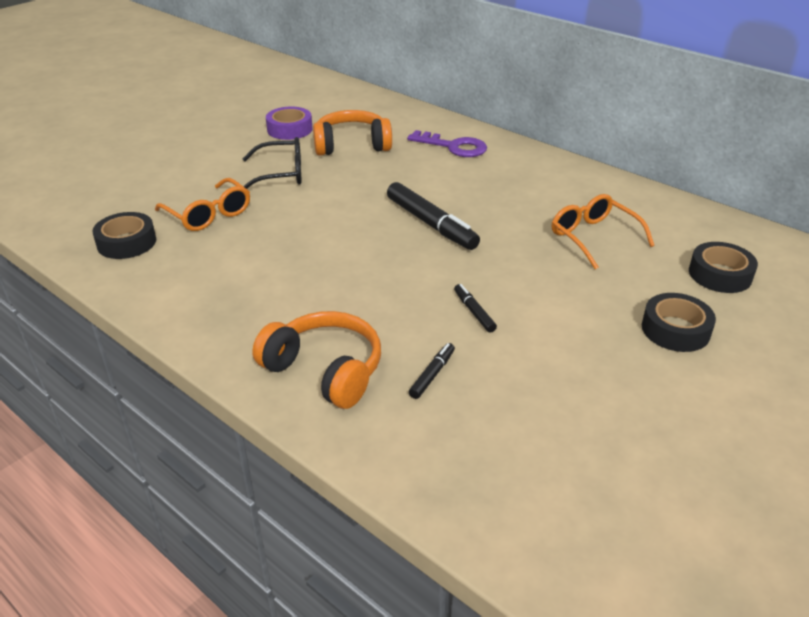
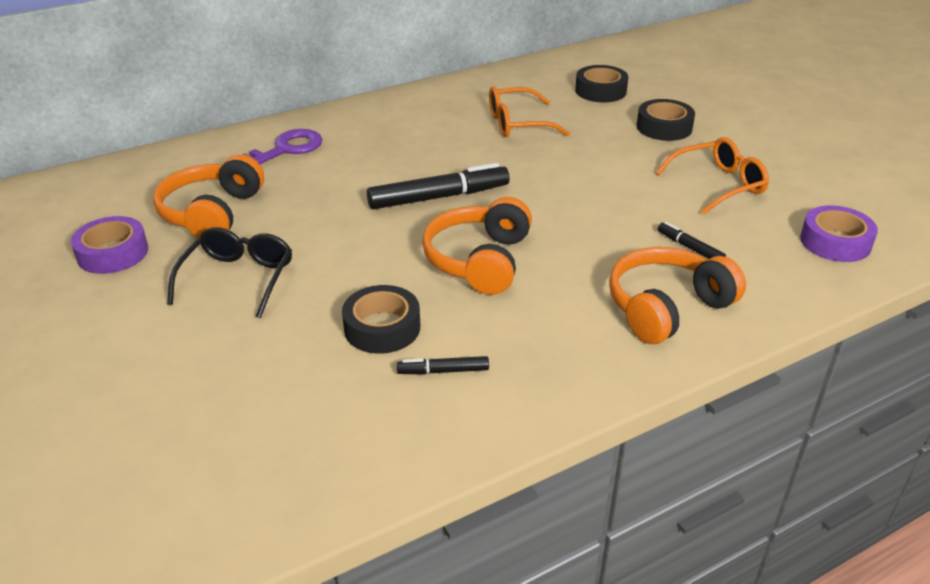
camera: 70 degrees left, 0 degrees up
(127, 242) = (319, 443): black tape -> black tape (382, 328)
(209, 215) = (298, 354): orange glasses -> orange glasses (719, 184)
(349, 261) = (479, 260): none -> orange headphones
(474, 312) = (605, 207): black marker -> black marker (444, 371)
(509, 489) = (835, 242): none -> purple tape

